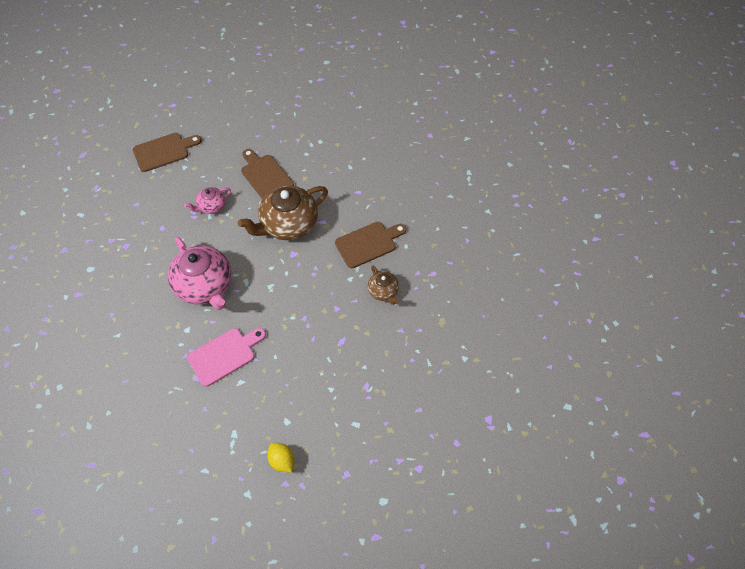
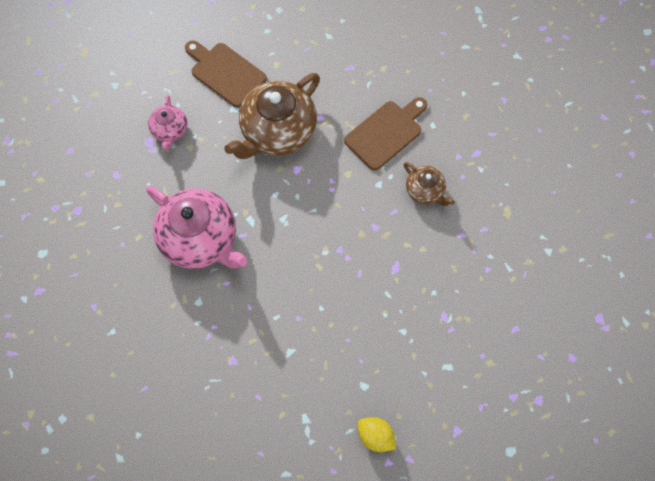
camera: 15 degrees left, 10 degrees up
(164, 151) = (79, 69): brown cutting board -> none
(211, 206) = (170, 130): pink teapot -> pink teapot turned 45 degrees counterclockwise
(224, 355) = (258, 322): pink cutting board -> none

